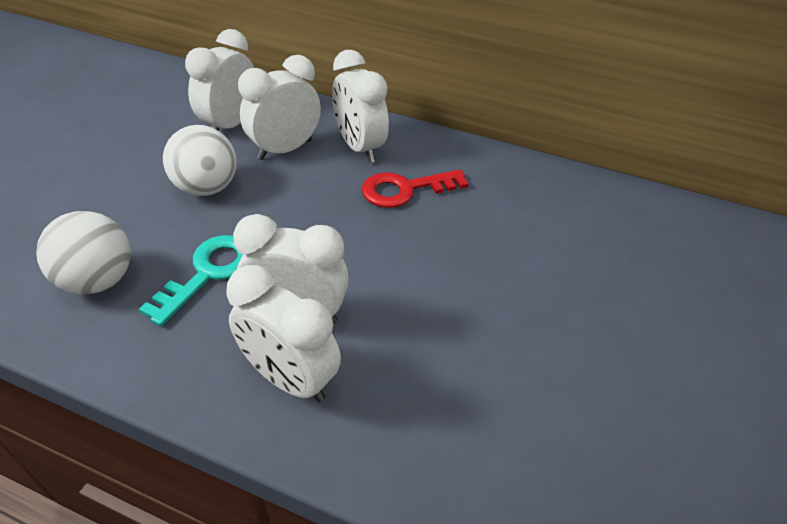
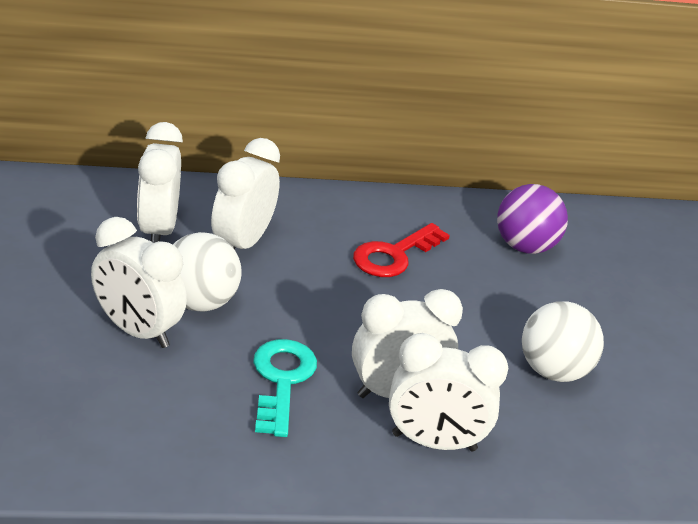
camera: 30 degrees left, 10 degrees down
(98, 280) = (182, 418): white ball -> white ball (553, 371)
(359, 147) = (315, 224): white clock -> white clock (137, 331)
(539, 212) = (524, 247): none -> purple ball

